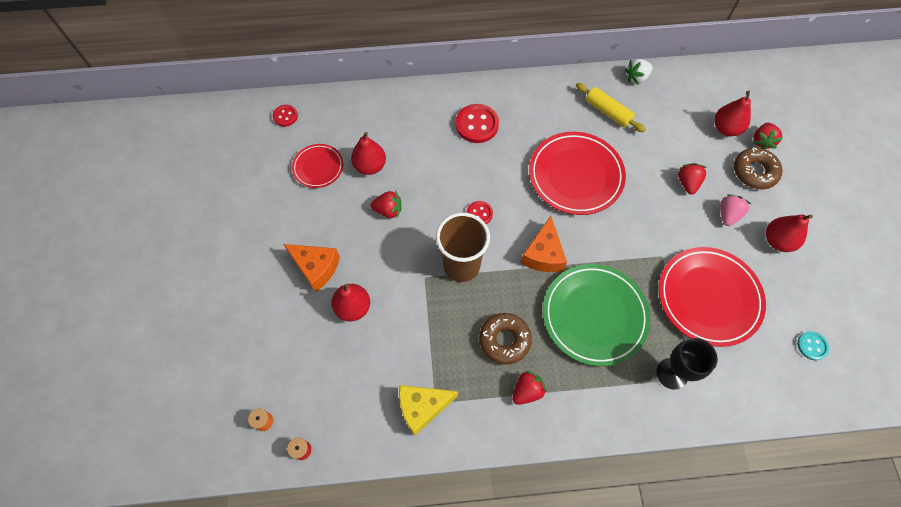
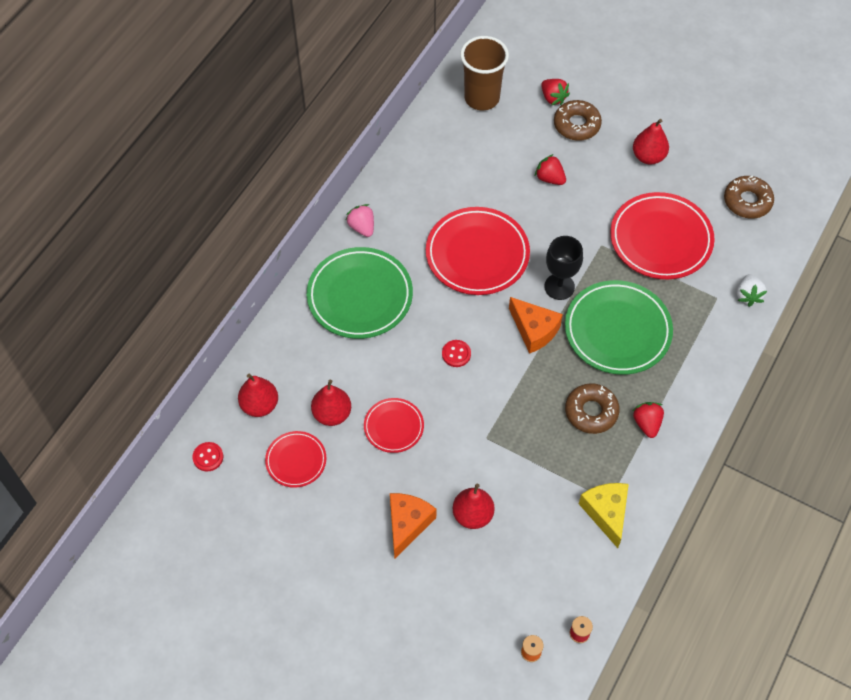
camera: 55 degrees left, 5 degrees down
(316, 268) = (407, 524): orange cheese -> orange cheese turned 45 degrees counterclockwise
(388, 210) = (393, 427): red strawberry -> red plate
(422, 407) = (606, 513): yellow cheese -> yellow cheese turned 150 degrees clockwise
(461, 265) = (497, 401): brown cup -> brown cup (482, 98)
(477, 125) = (360, 296): red button -> green plate
(608, 112) = (433, 185): yellow rolling pin -> none
(636, 77) = (415, 138): white strawberry -> white strawberry (748, 295)
(672, 373) = (704, 310): black goblet -> black goblet (559, 286)
(726, 128) = (521, 113): red pear -> red pear (260, 405)
(728, 215) = (600, 172): pink strawberry -> pink strawberry (362, 227)
(812, 346) = (747, 201): turquoise button -> brown donut

